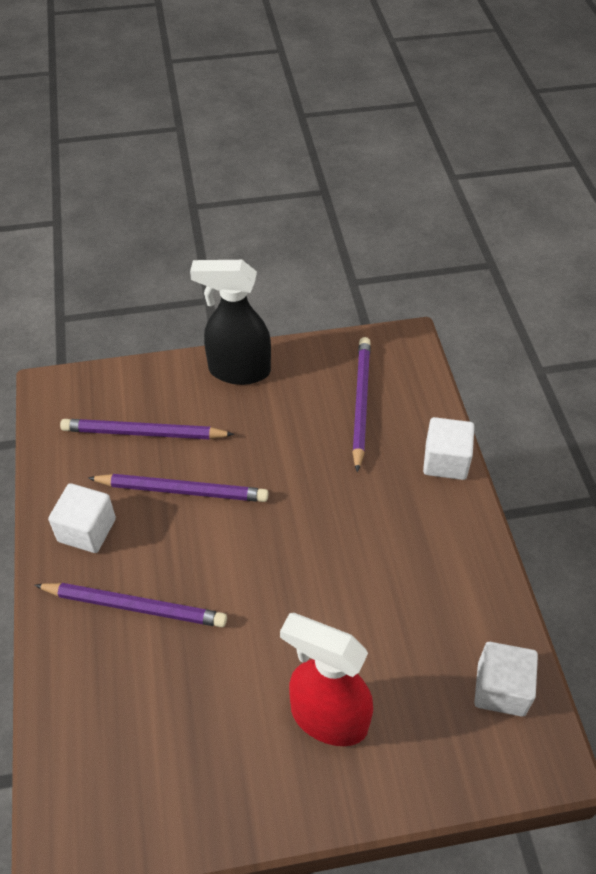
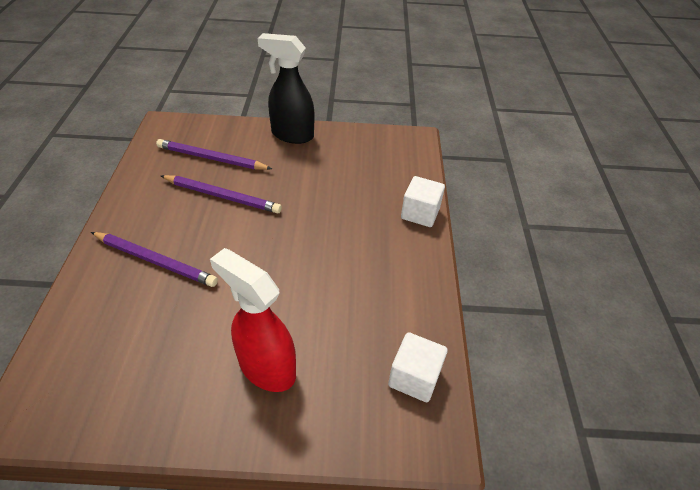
camera: 10 degrees right, 5 degrees down
(87, 530) = (145, 207): white cube -> none
(361, 403) = (370, 168): purple pencil -> none

